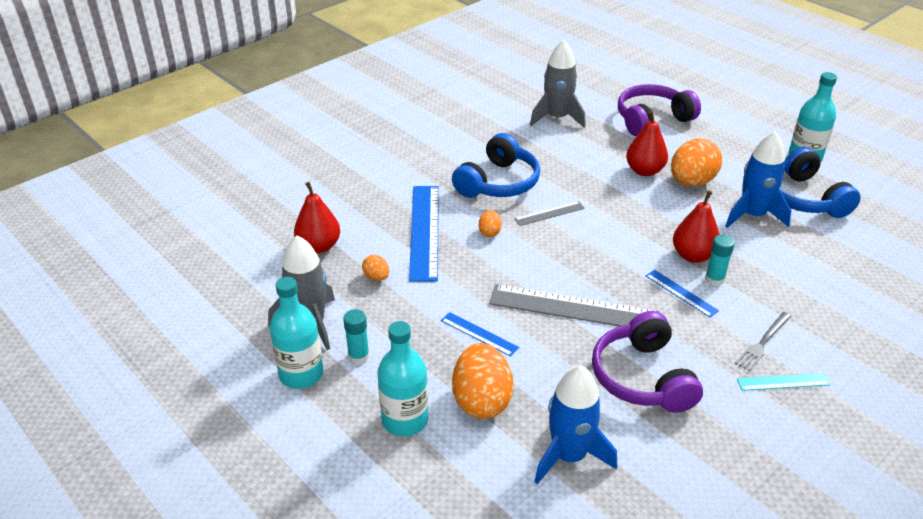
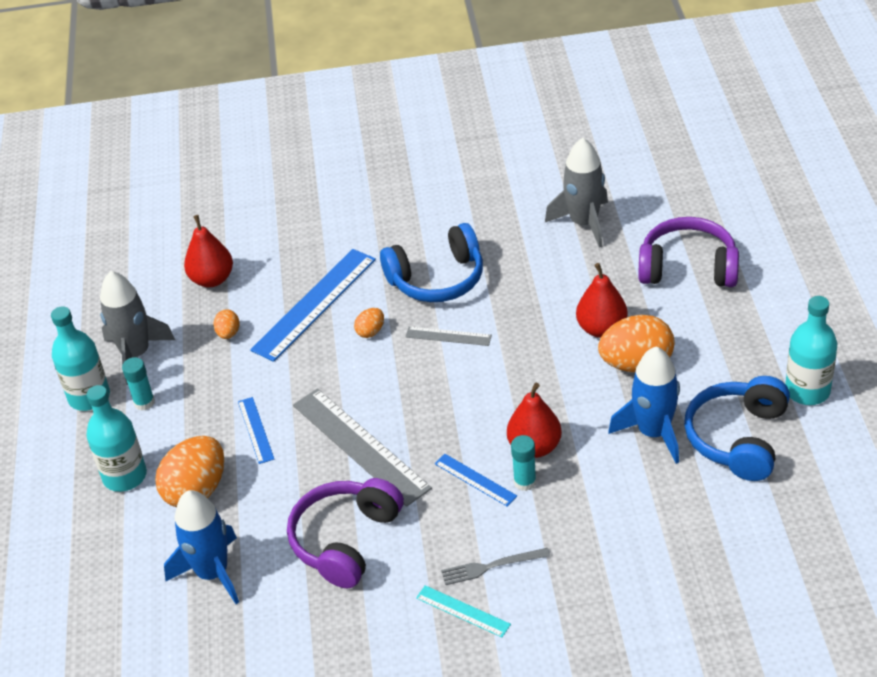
camera: 40 degrees right, 5 degrees up
(681, 293) = (475, 480): blue ruler -> blue ruler turned 45 degrees counterclockwise

